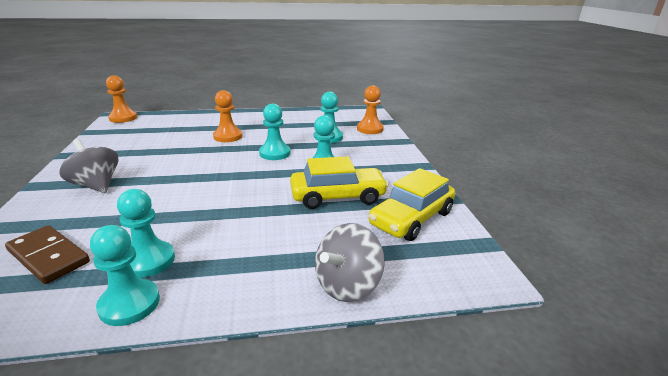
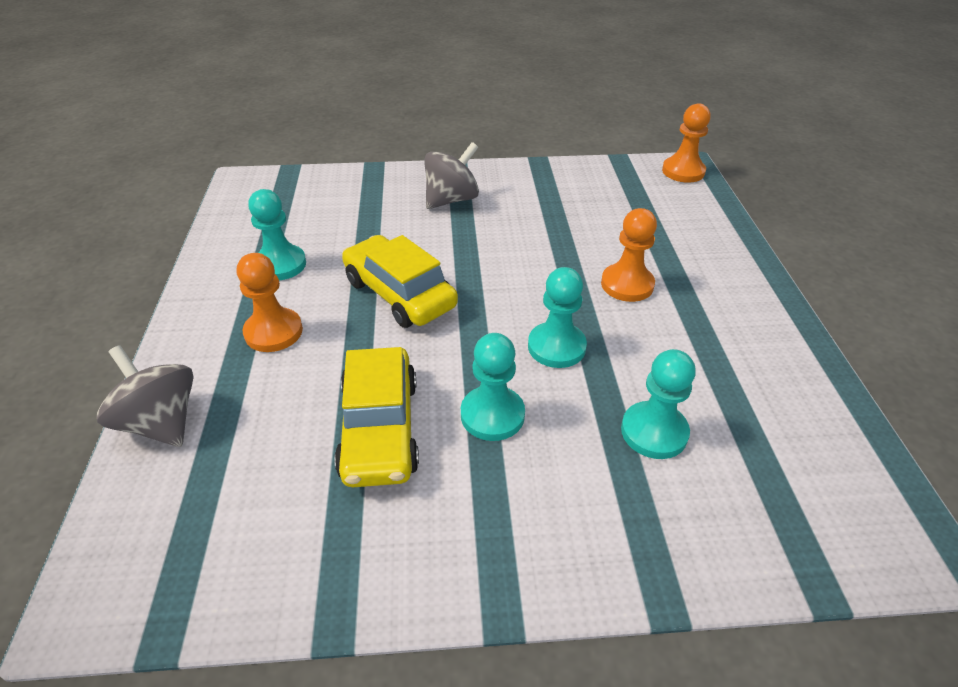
camera: 95 degrees right, 15 degrees up
(48, 257) = (312, 207): brown domino -> none
(129, 304) = (219, 265): turquoise pawn -> none
(370, 129) = (736, 527): orange pawn -> orange pawn (273, 332)
(411, 218) = (280, 529): yellow car -> yellow car (399, 294)

